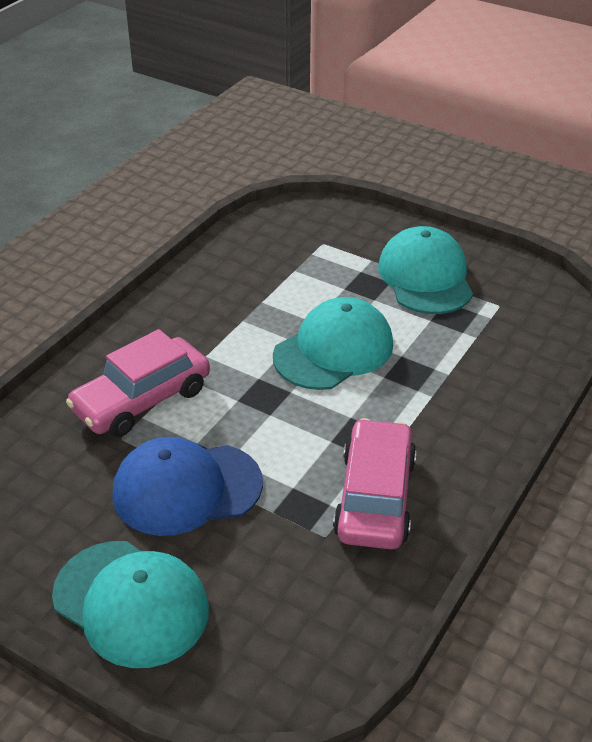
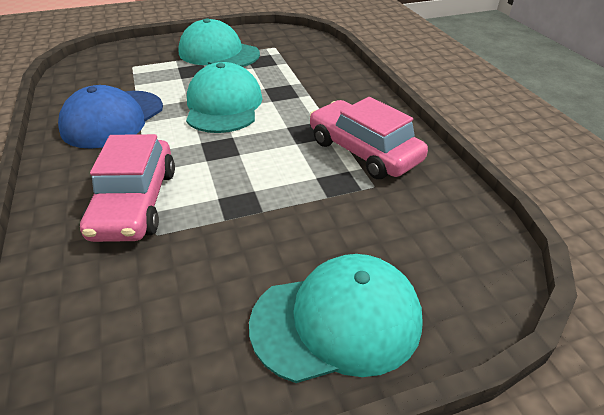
camera: 50 degrees left, 0 degrees up
(186, 489) = (255, 226): blue cap -> blue cap (113, 119)

